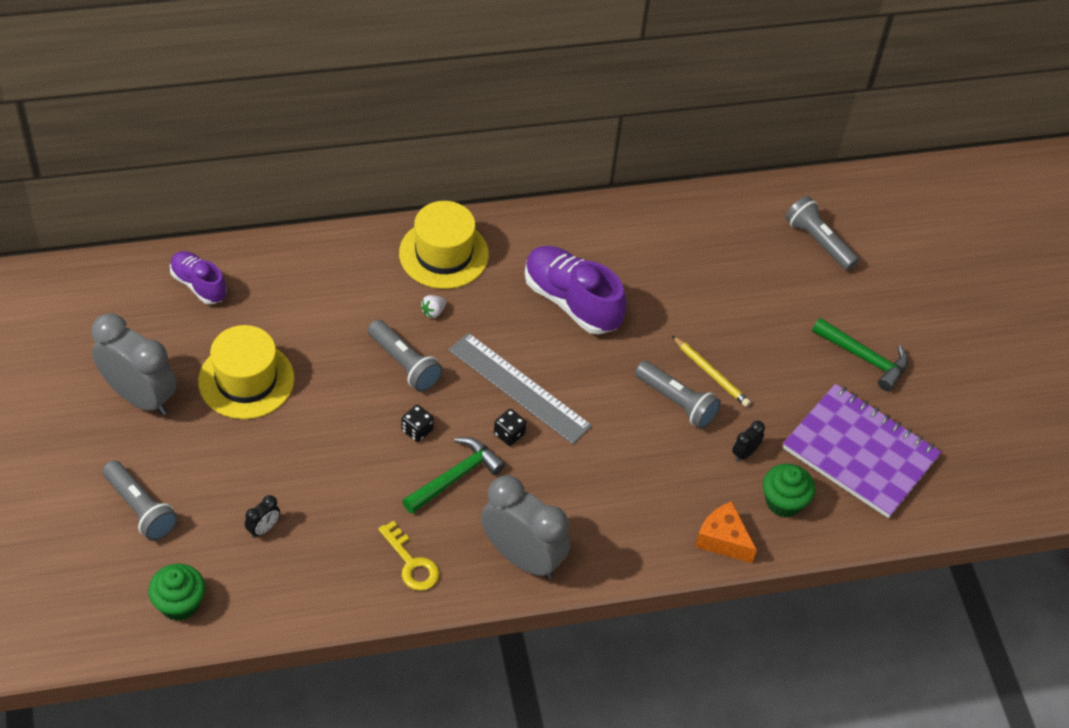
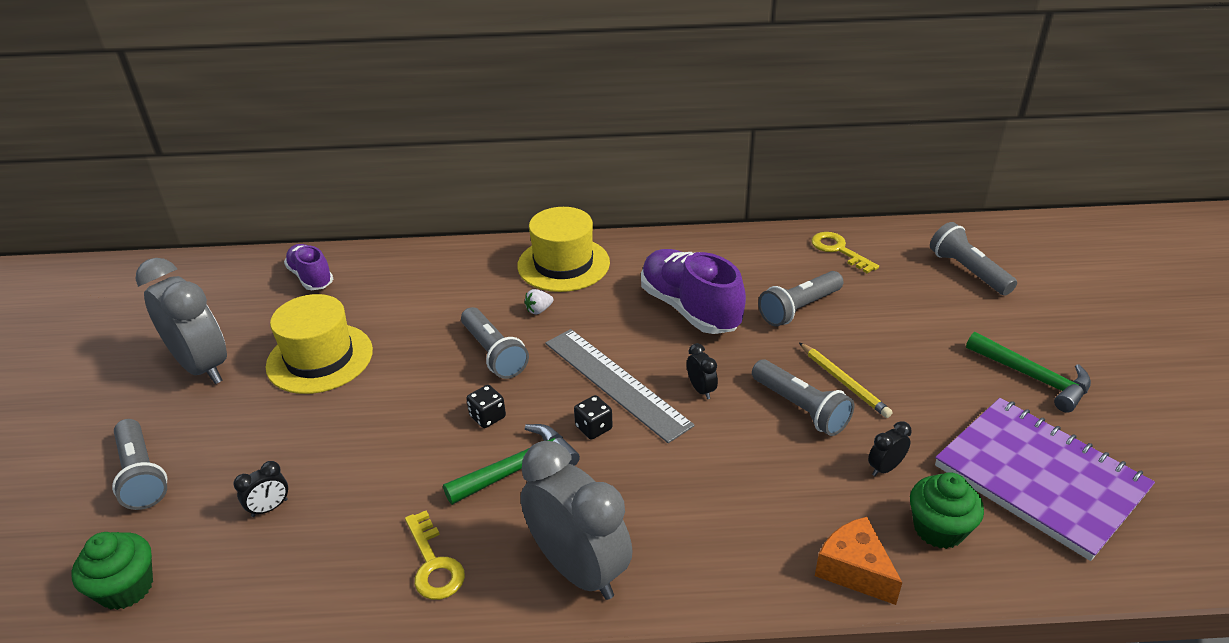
camera: 15 degrees right, 15 degrees down
(593, 389) = (701, 390): none -> black clock
(669, 295) = (799, 308): none -> grey flashlight
(702, 222) = (838, 250): none -> yellow key

